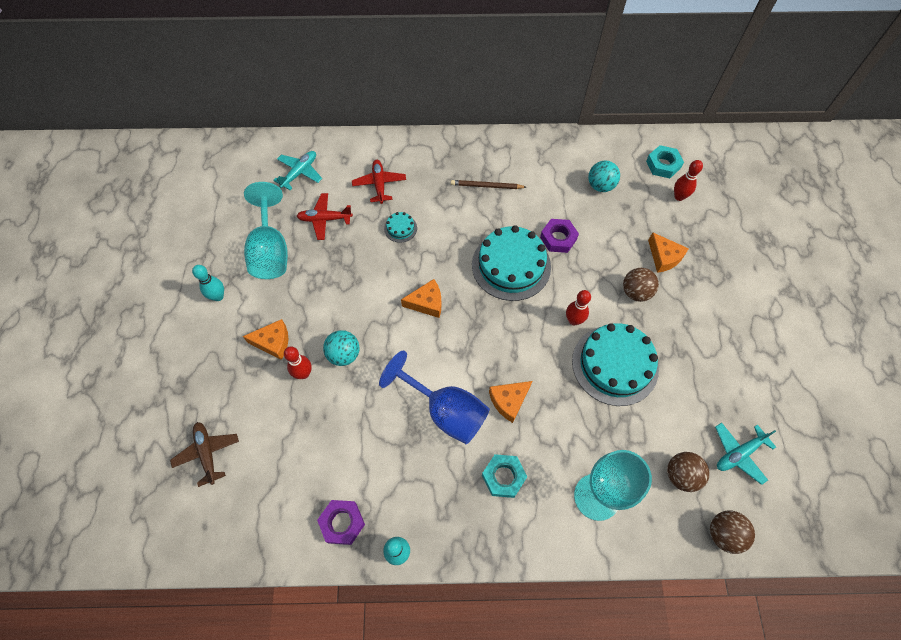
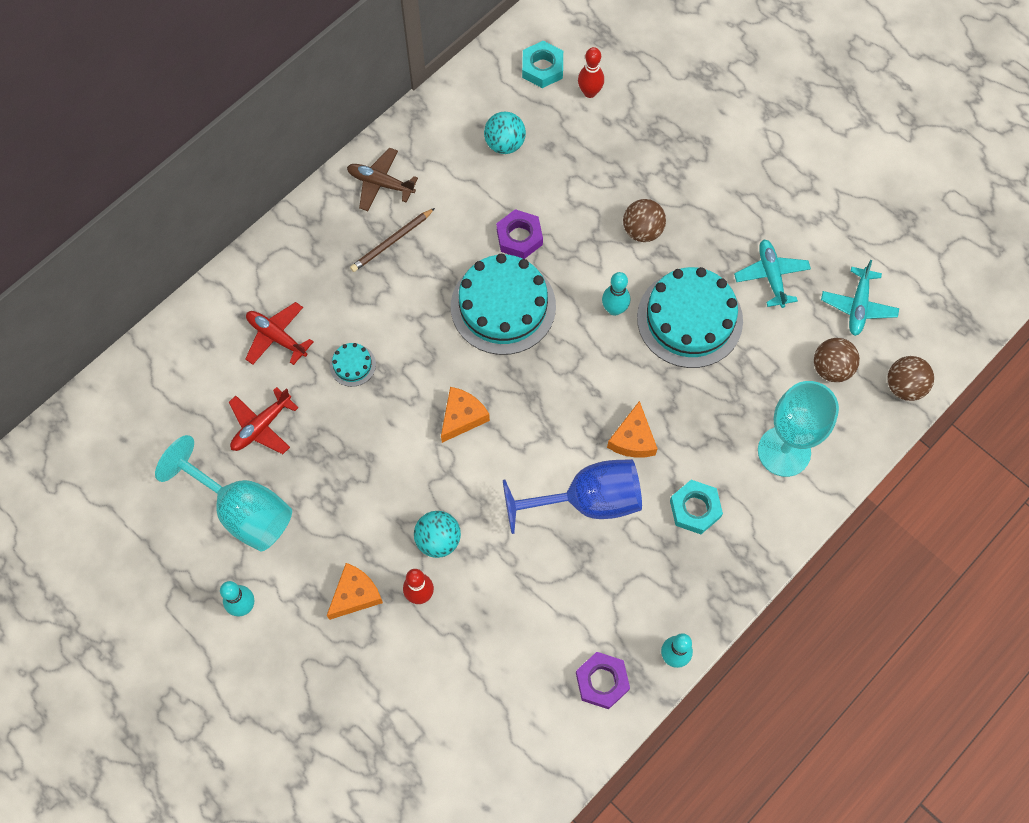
camera: 45 degrees left, 5 degrees up
(207, 453) = (413, 750): brown plane -> brown plane (380, 183)
(300, 173) = (173, 400): turquoise plane -> turquoise plane (771, 276)
(573, 320) = (614, 309): red bowling pin -> turquoise bowling pin
(664, 257) = (634, 171): orange cheese -> none

